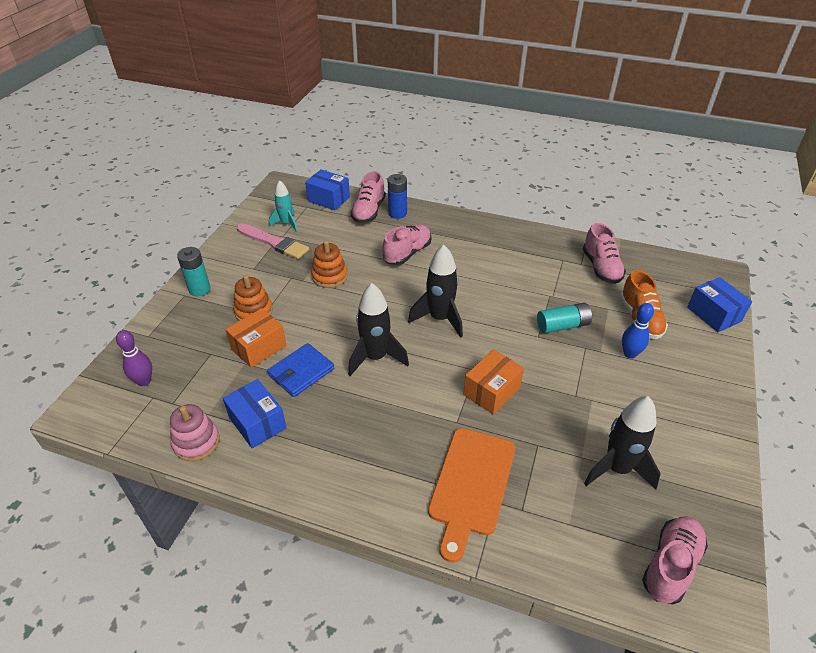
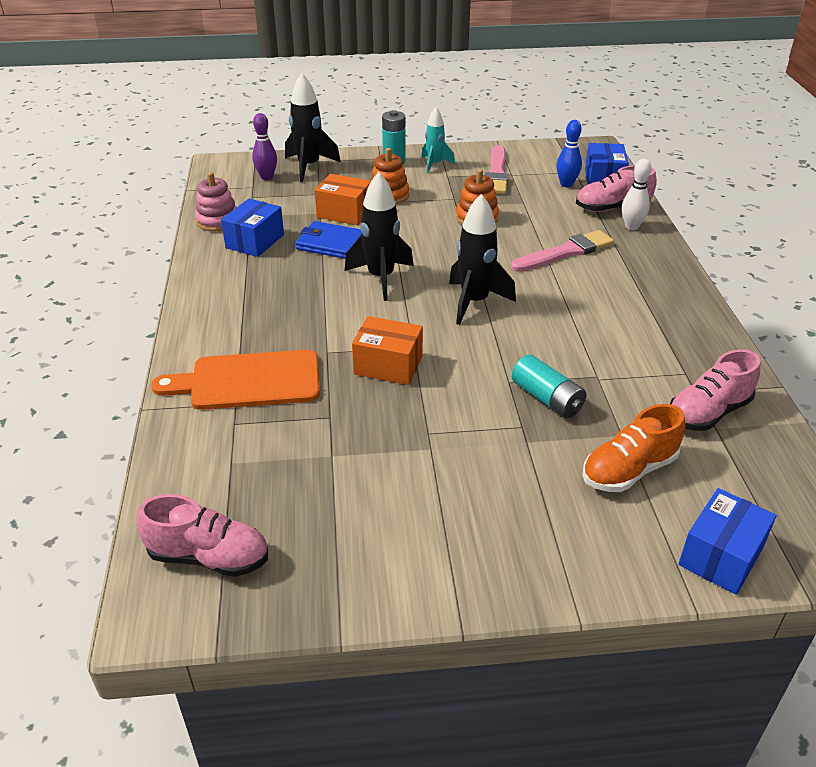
camera: 65 degrees right, 5 degrees down
(286, 223) = (533, 170): turquoise rocket -> turquoise rocket (434, 164)
(397, 213) = (631, 227): blue battery -> white bowling pin
(407, 253) = (565, 252): pink shoe -> pink brush
(617, 468) = (330, 489): black rocket -> black rocket (309, 167)
(629, 354) = (544, 470): blue bowling pin -> blue bowling pin (566, 184)

